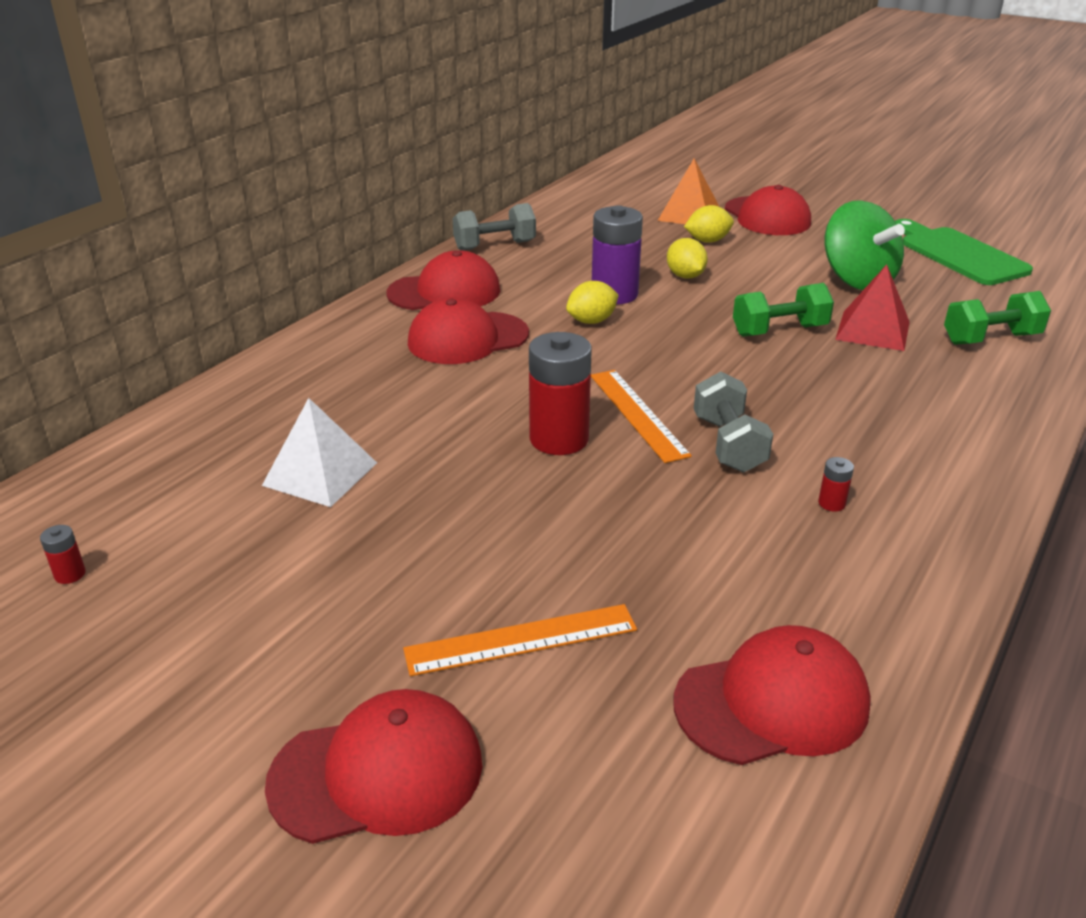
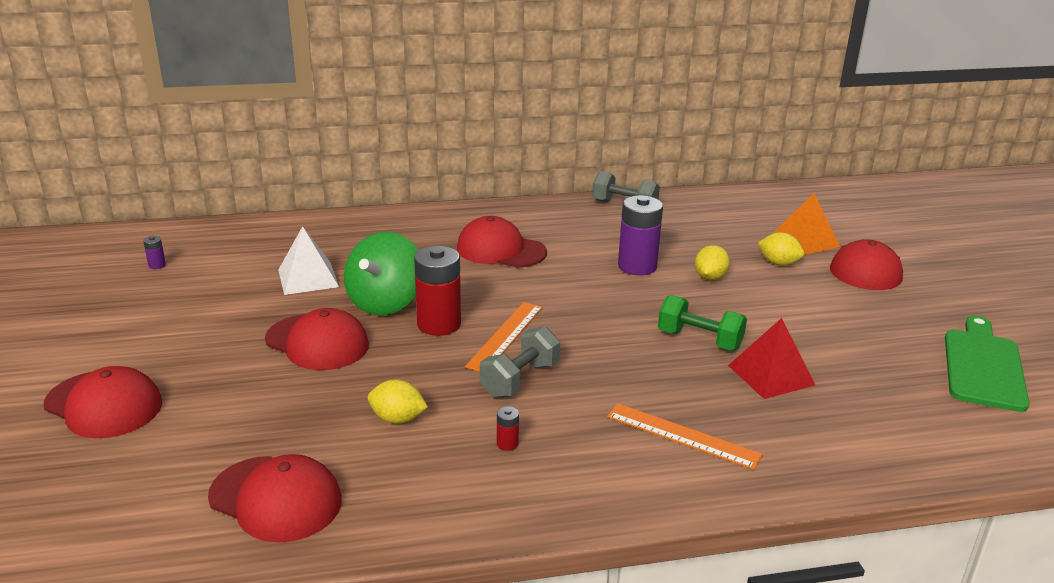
camera: 45 degrees right, 5 degrees down
(70, 574) = (157, 265): red battery -> purple battery
(445, 292) = (540, 219): red cap -> red cap (317, 342)
(521, 640) = (241, 397): orange ruler -> orange ruler (682, 435)
(591, 321) = (589, 274): yellow lemon -> yellow lemon (397, 419)
(857, 280) = (839, 340): green spinning top -> green spinning top (385, 303)
(991, 339) = (858, 430): green dumbbell -> none

